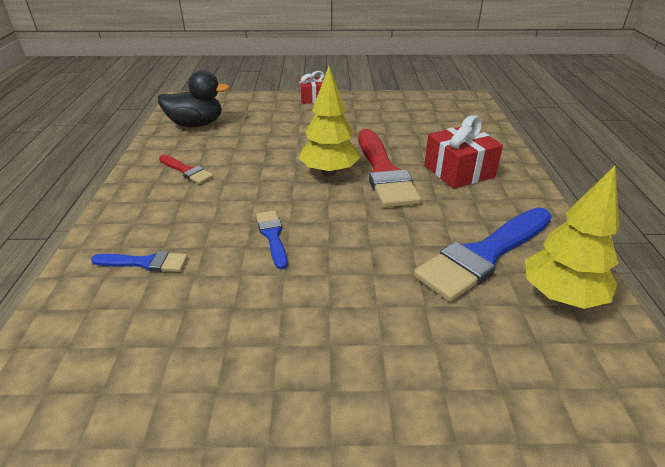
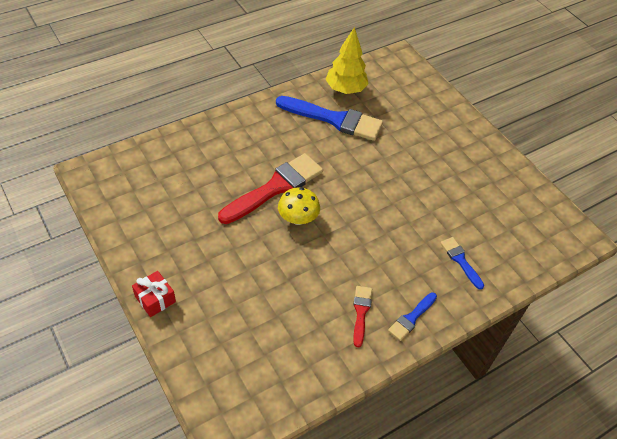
camera: 125 degrees left, 15 degrees up
(196, 124) = (281, 368): black duck -> none
(272, 236) = (390, 214): blue brush -> blue brush (411, 318)
(329, 172) = (298, 219): yellow tree -> yellow mushroom
(458, 171) = (246, 148): red gift -> none

